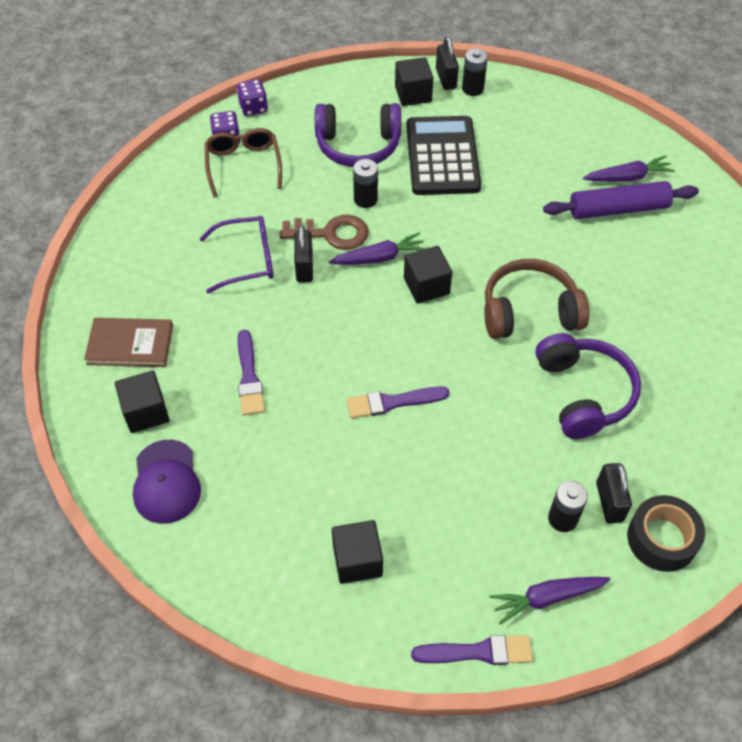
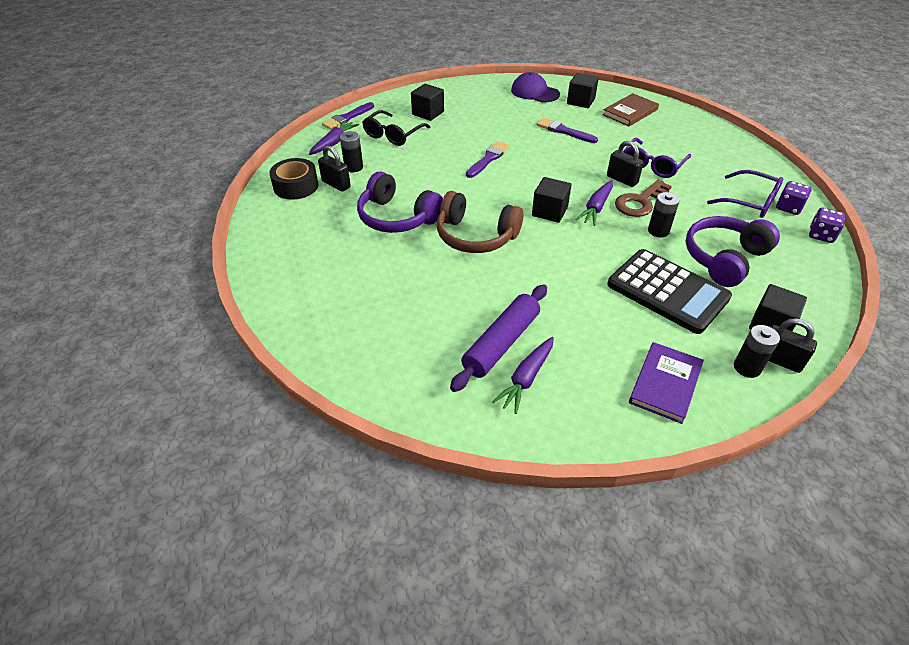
camera: 135 degrees right, 10 degrees down
(243, 165) = (750, 202): brown glasses -> purple glasses
(453, 548) = (393, 135): none -> black glasses
(529, 312) = (475, 236): brown headphones -> brown headphones turned 75 degrees clockwise
(538, 115) = (665, 384): none -> purple book

